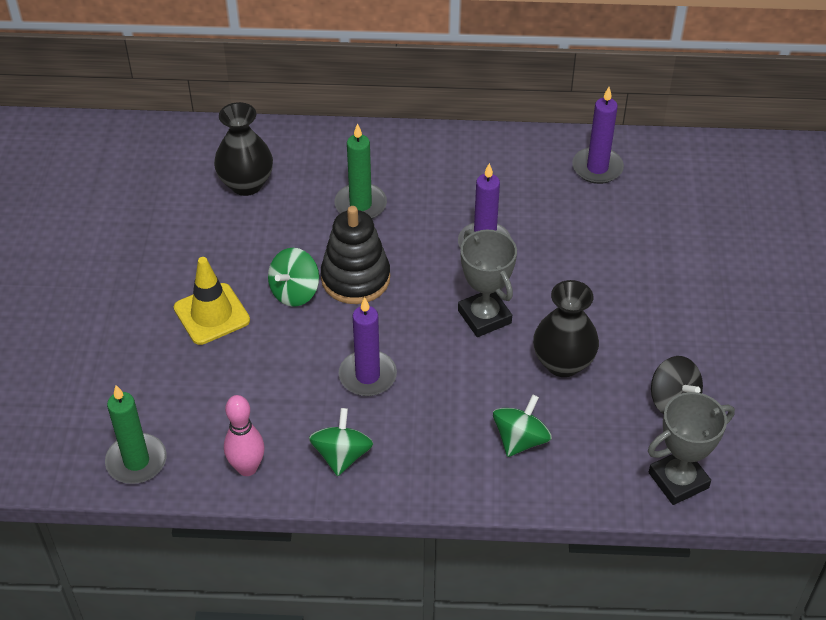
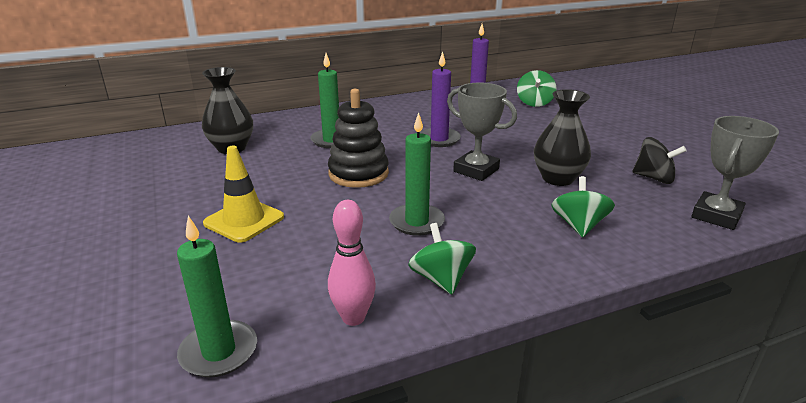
camera: 25 degrees left, 20 degrees down
(295, 292) = (313, 191): green spinning top -> green spinning top (534, 103)
(367, 376) = (417, 222): purple candle -> green candle

